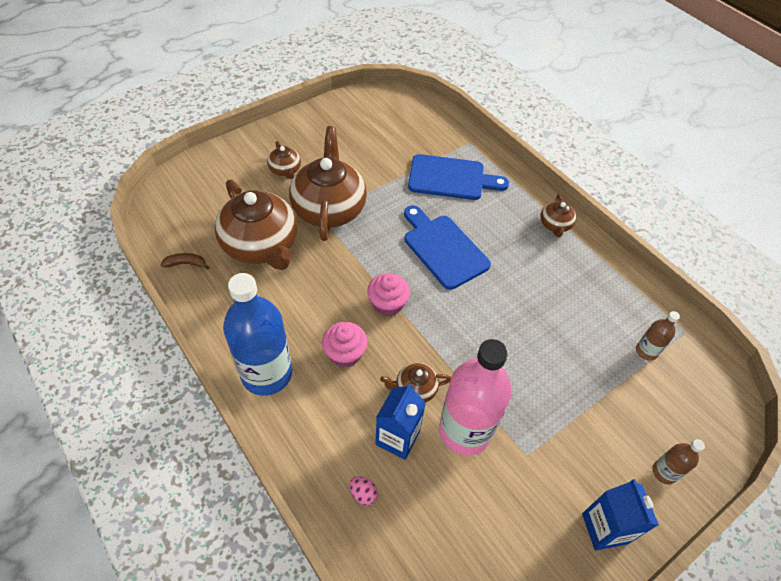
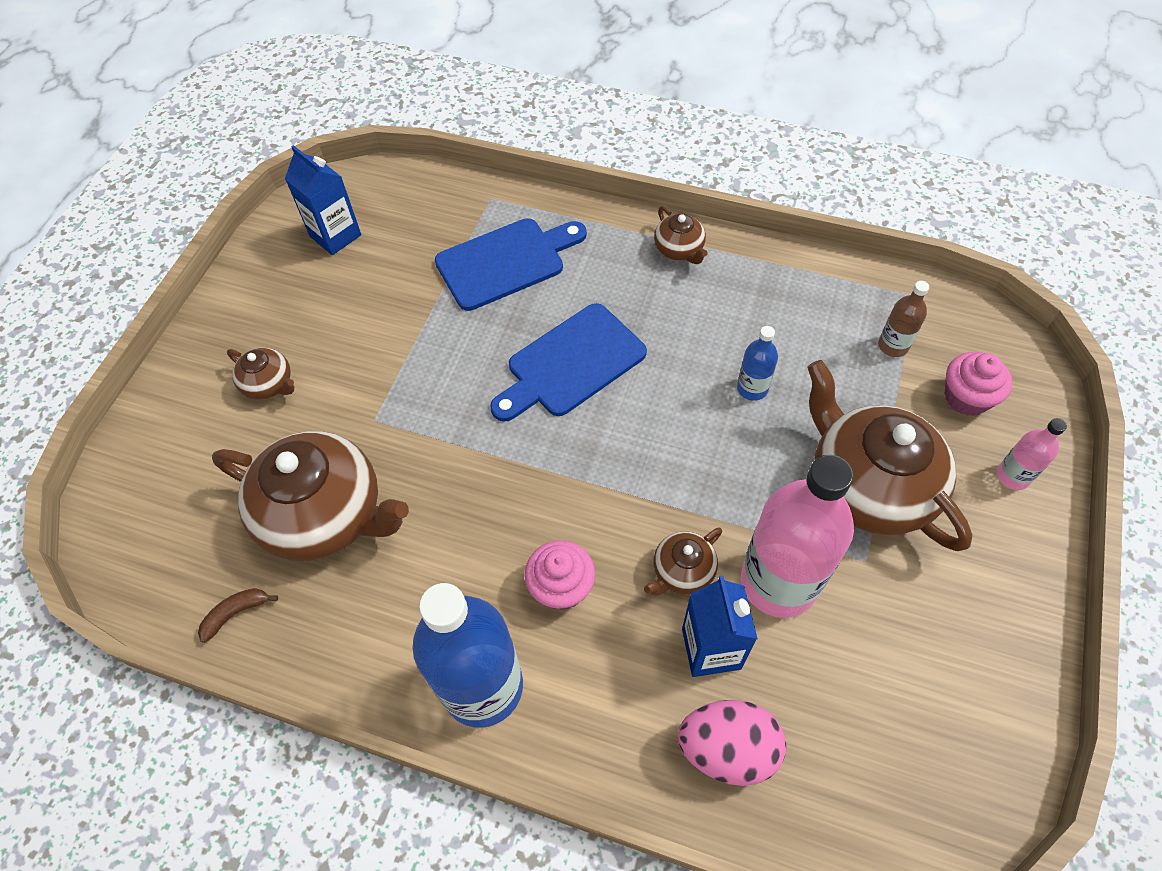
camera: 30 degrees left, 5 degrees up
(329, 208) = (377, 402): brown teapot -> brown teapot (868, 485)
(363, 494) = (727, 749): pink egg -> pink egg, size x2.22
(387, 304) = (561, 484): pink cupcake -> pink cupcake (966, 397)
(443, 248) = (571, 364): blue cutting board -> blue cutting board turned 60 degrees counterclockwise
(536, 321) = (752, 388): none -> blue bottle
(604, 528) = (1005, 585): blue carton -> blue carton (335, 236)
(664, 472) = (1013, 476): brown bottle -> pink bottle

